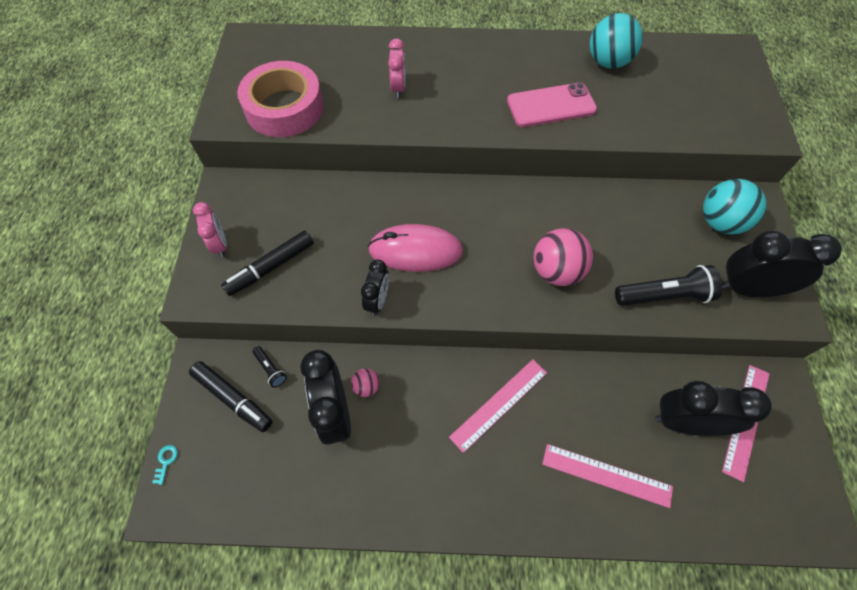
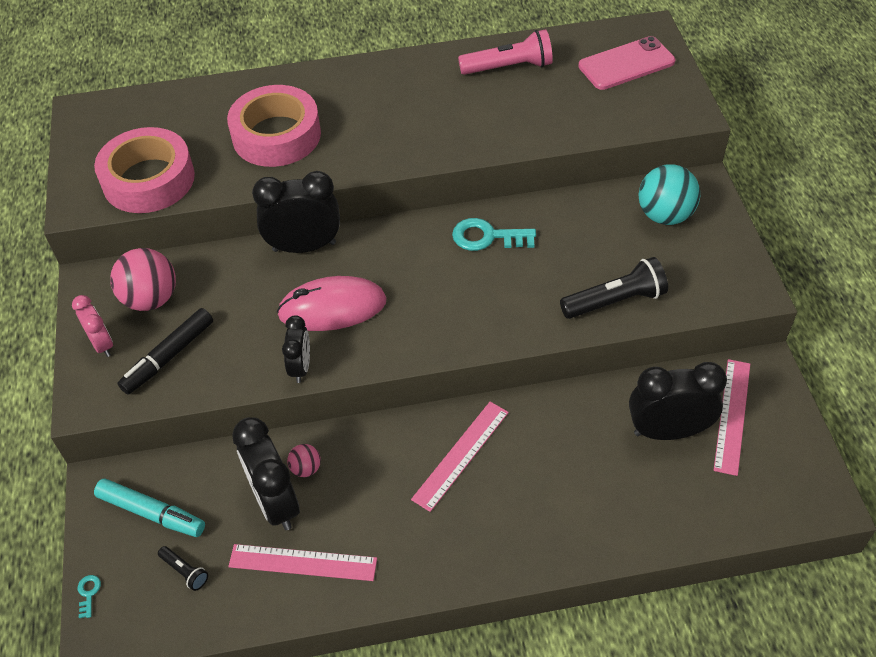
camera: 10 degrees left, 10 degrees down
(233, 398) = (151, 513): black marker -> turquoise marker
(270, 369) = (188, 473): black flashlight -> black flashlight (185, 571)
(398, 88) = (276, 135): pink clock -> pink tape
(551, 106) = (453, 125): pink phone -> pink phone (626, 64)
(556, 271) = (494, 299): pink ball -> pink ball (151, 299)
(559, 212) = (487, 237): none -> turquoise key
(606, 475) = (591, 500): pink ruler -> pink ruler (302, 563)
(608, 62) = (509, 67): turquoise ball -> pink flashlight
(748, 289) = (703, 277): black clock -> black clock (304, 247)

